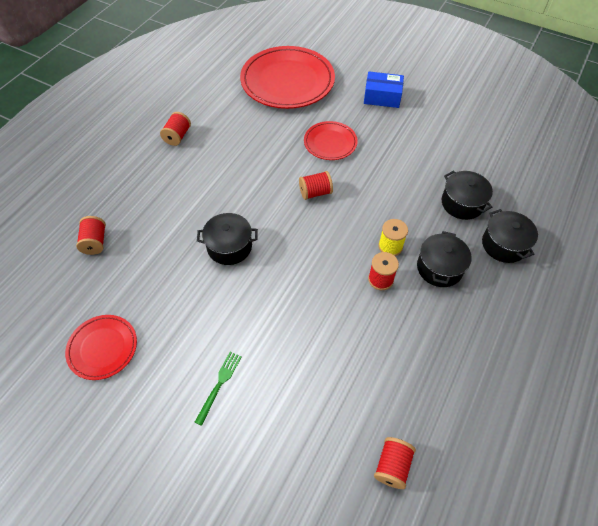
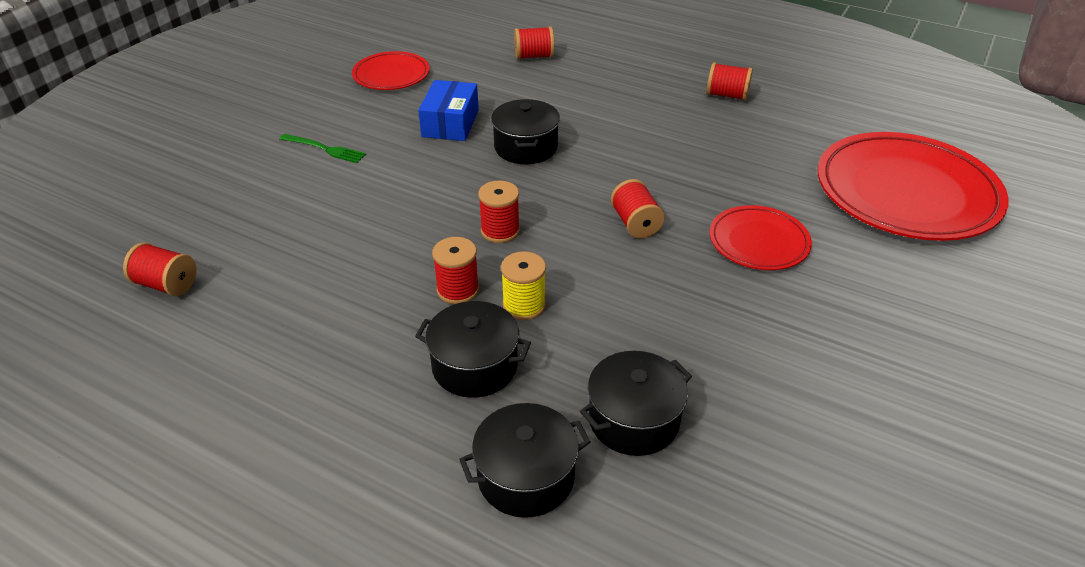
camera: 90 degrees right, 15 degrees down
(324, 259) = (500, 231): none -> red spool
(382, 97) = (923, 318): blue box -> blue box (450, 123)

